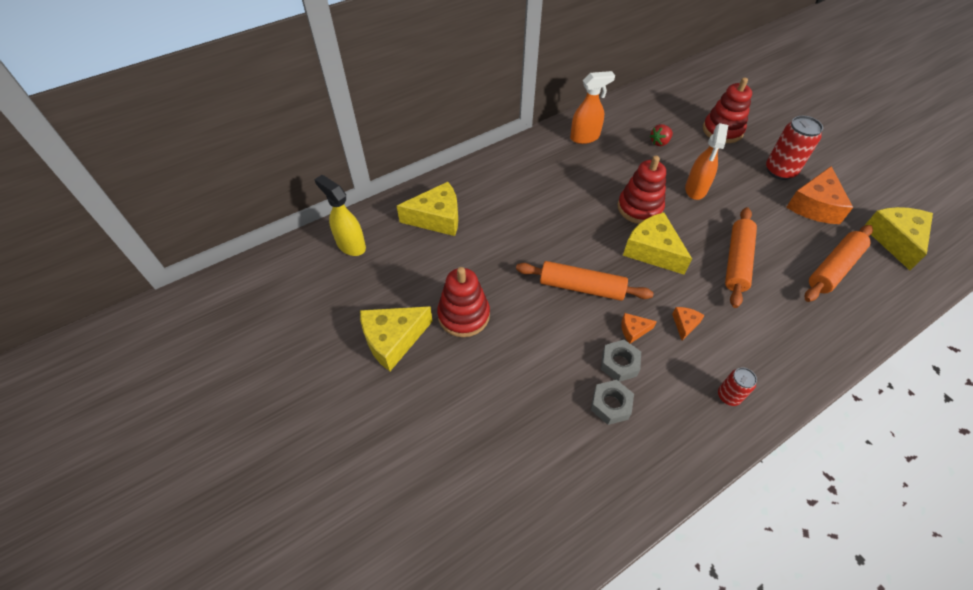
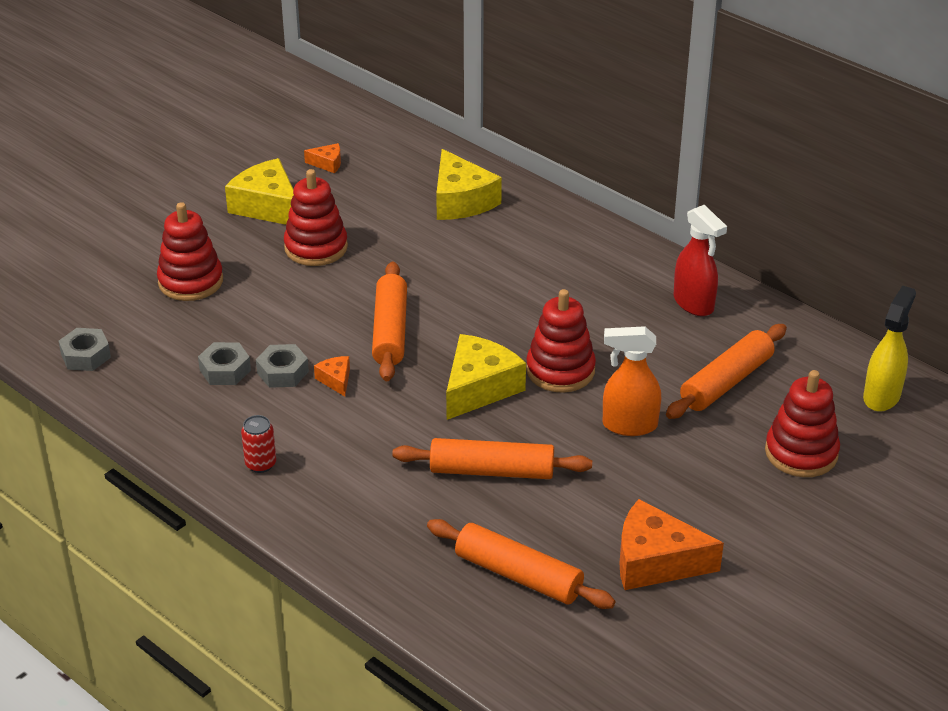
camera: 75 degrees right, 15 degrees down
(351, 245) = (390, 149): yellow spray bottle -> yellow spray bottle (882, 396)
(482, 415) = (190, 281): none -> red stacking toy
(571, 522) = (86, 356): none -> grey nut
(585, 137) = (694, 304): orange spray bottle -> red spray bottle
(659, 142) = (726, 382): red strawberry -> orange rolling pin
(685, 324) = (359, 423): orange cheese -> orange cheese (327, 163)
(780, 171) = (726, 522): red can -> none
(895, 240) = (616, 656): yellow cheese -> none

